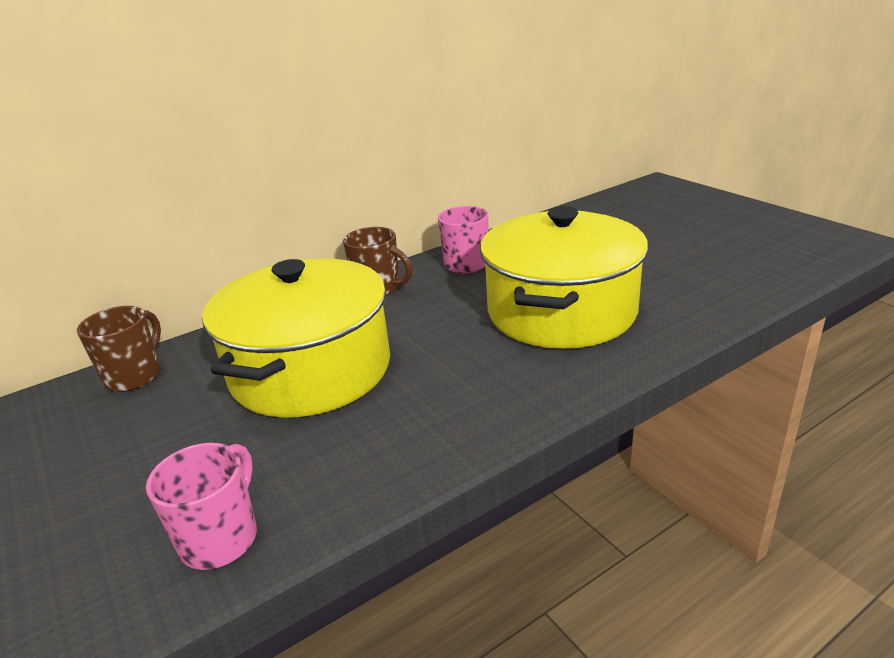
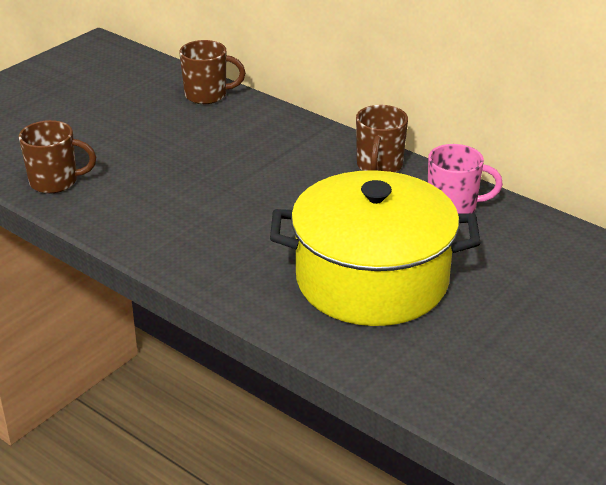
camera: 70 degrees right, 5 degrees up
(221, 538) = (55, 182): pink mug -> brown mug
(311, 370) = (233, 166): yellow pot -> none

